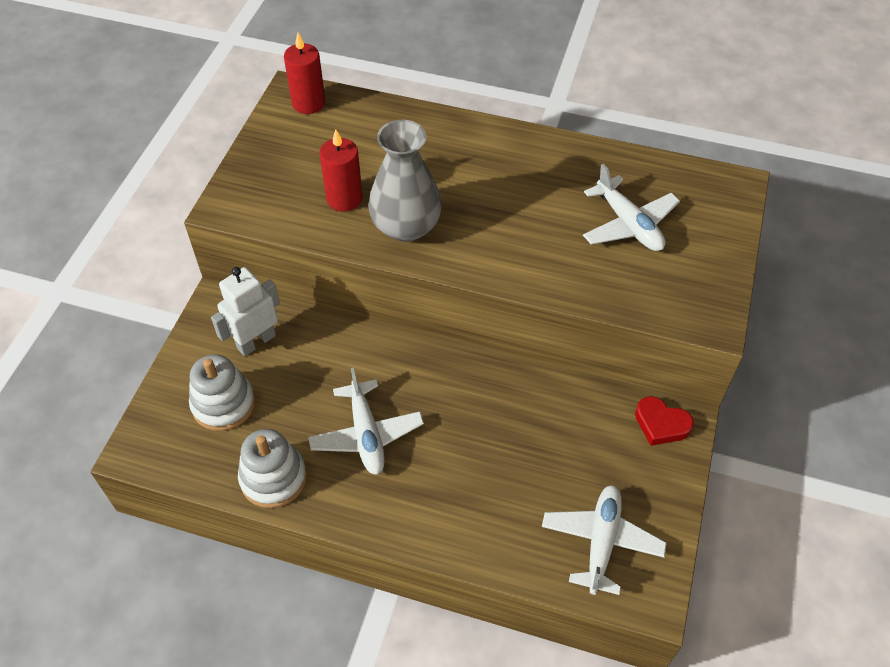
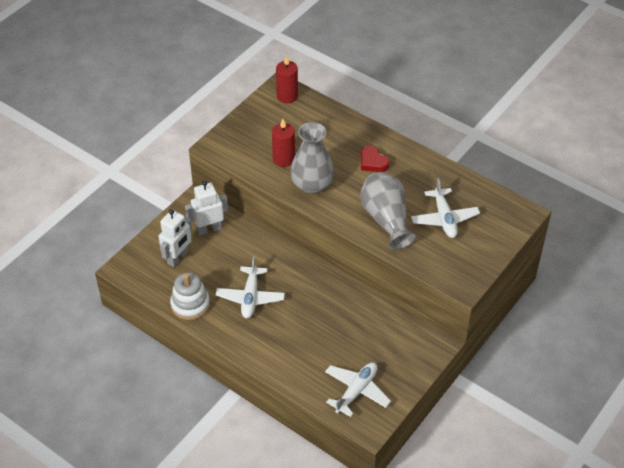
camera: 20 degrees right, 5 degrees down
(223, 404) = (178, 258): white stacking toy -> white robot
(544, 250) = (386, 219): none -> grey vase
(661, 424) = (423, 342): red heart -> red heart (373, 162)

